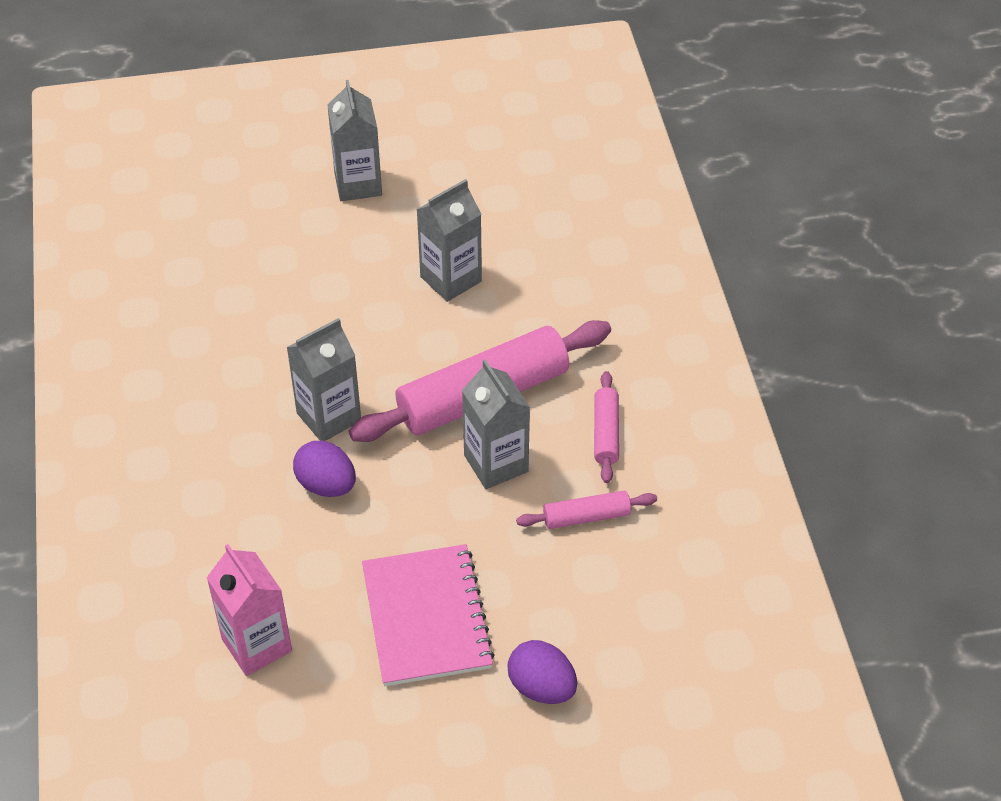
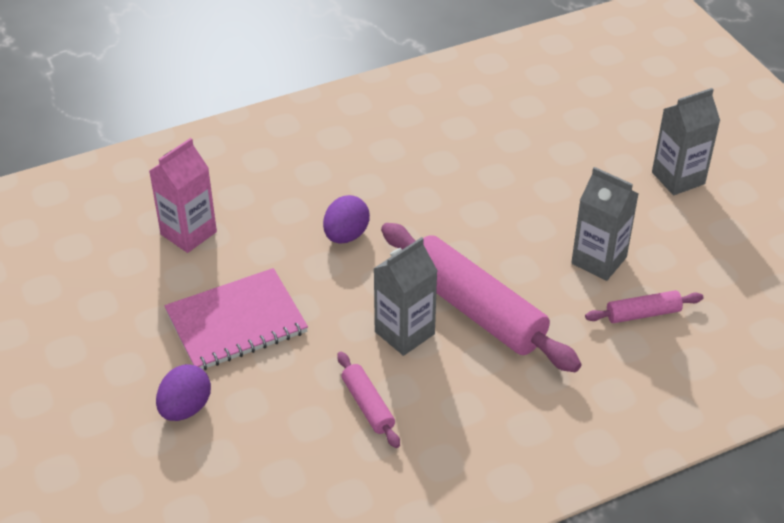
camera: 75 degrees right, 5 degrees down
(329, 417) = (414, 220): grey carton -> none
(606, 433) = (467, 402): pink rolling pin -> pink rolling pin (643, 314)

